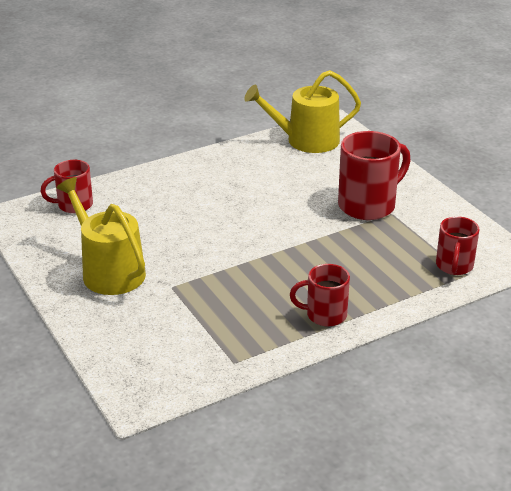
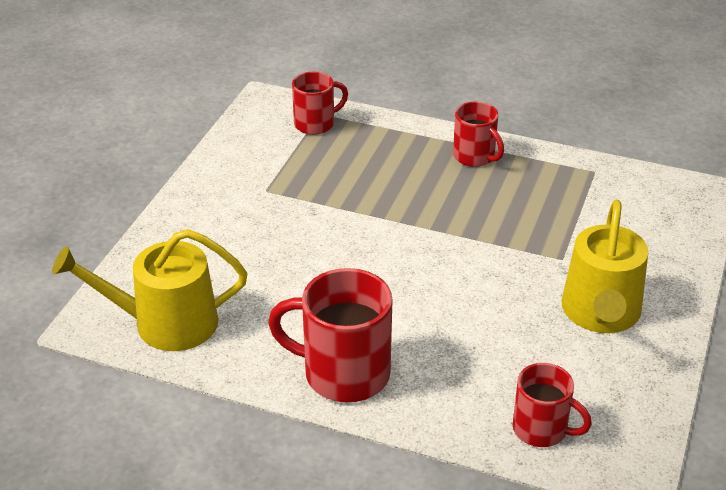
camera: 130 degrees left, 5 degrees up
(306, 141) = (165, 323): yellow watering can -> yellow watering can turned 135 degrees clockwise
(368, 205) = (267, 210): red mug -> red mug (343, 373)

